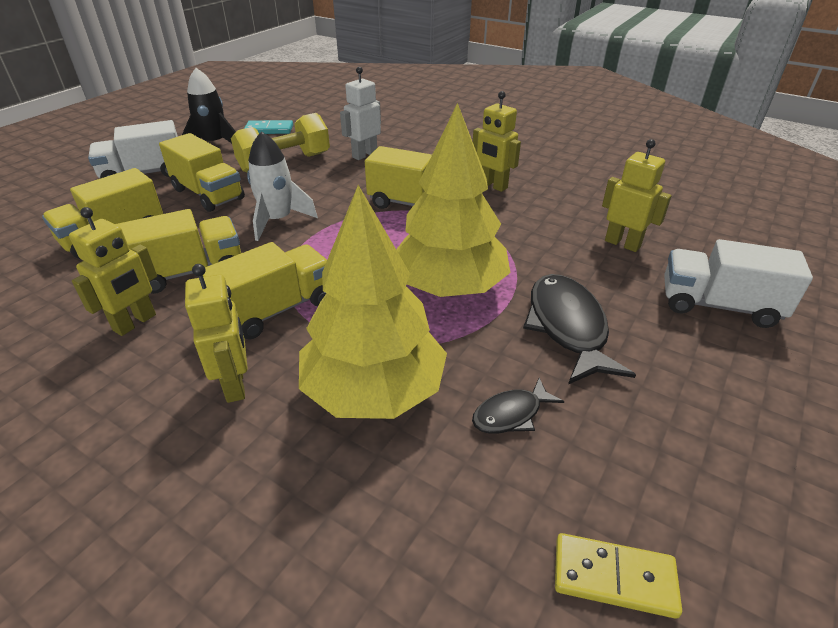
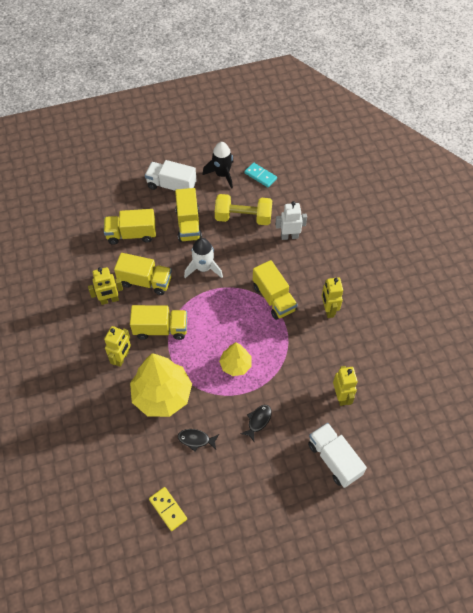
camera: 40 degrees right, 20 degrees up
(449, 287) = (235, 365): yellow tree -> yellow tree, size x0.54
(567, 327) = (258, 421): black fish -> black fish, size x0.54

